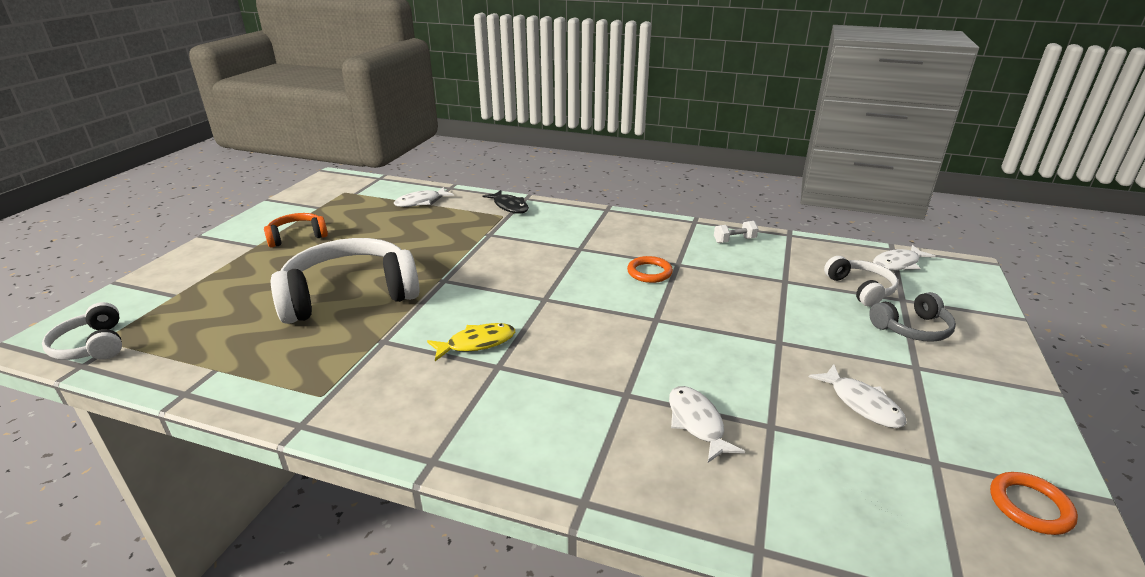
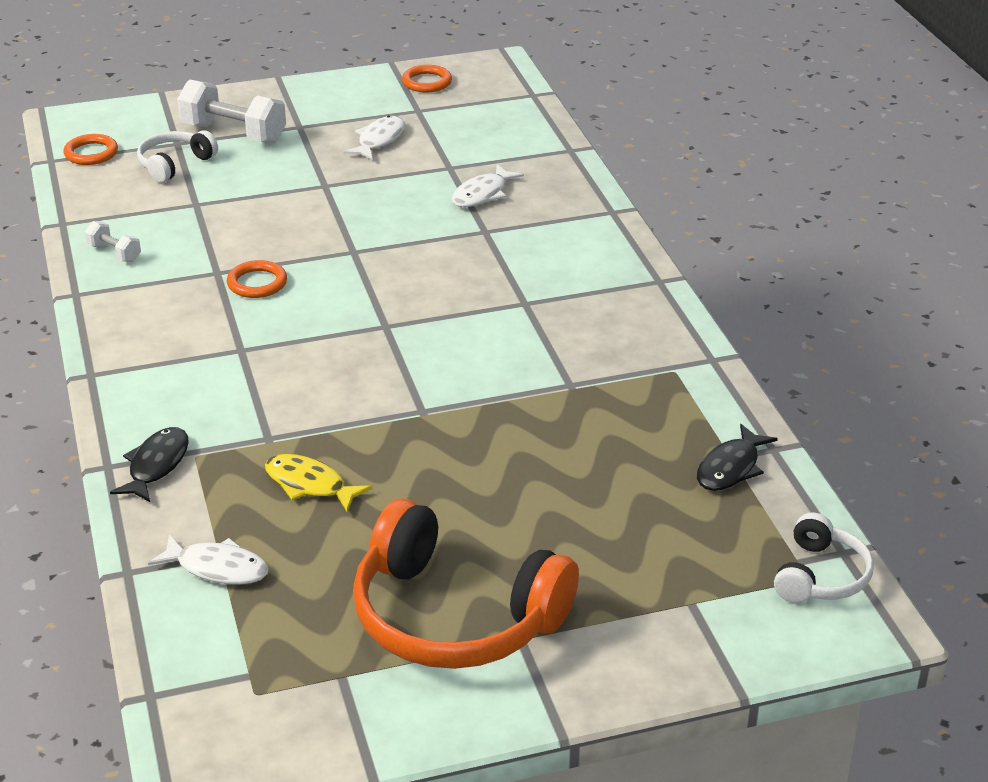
camera: 125 degrees left, 5 degrees up
(208, 363) = (730, 468): none -> black fish
(297, 237) = (455, 616): orange headphones -> orange headphones, size x1.97
(350, 295) = (527, 459): white headphones -> none
(477, 343) = (507, 329): yellow fish -> yellow fish (309, 485)
(898, 264) = (91, 153): white fish -> orange ring
(912, 328) = (233, 133): grey headphones -> white dumbbell

